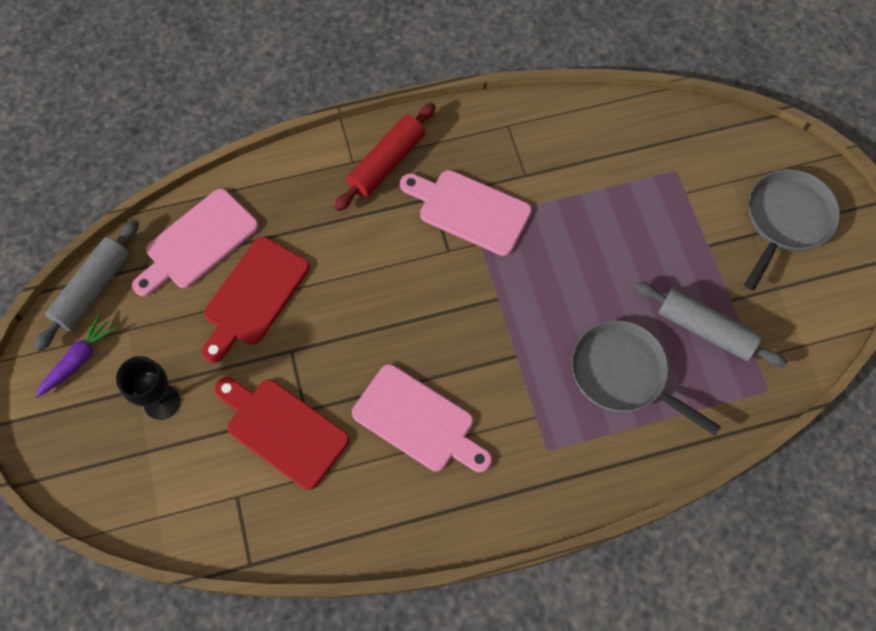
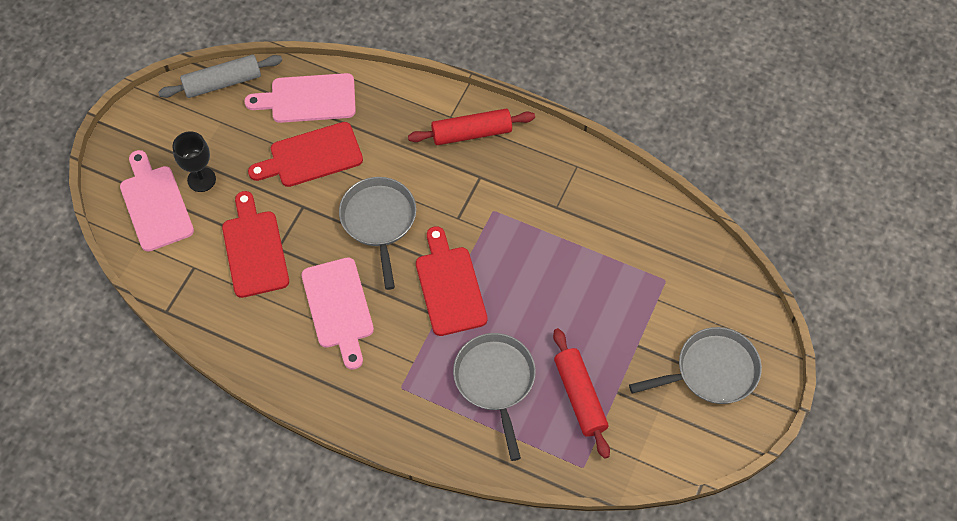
camera: 40 degrees right, 5 degrees down
(79, 359) = (178, 119): purple carrot -> none
(379, 309) = (379, 221): none -> grey pan
(469, 210) = (496, 203): pink cutting board -> pink cutting board (155, 204)
(501, 319) = (449, 286): none -> red cutting board
(705, 329) = (580, 396): grey rolling pin -> red rolling pin

